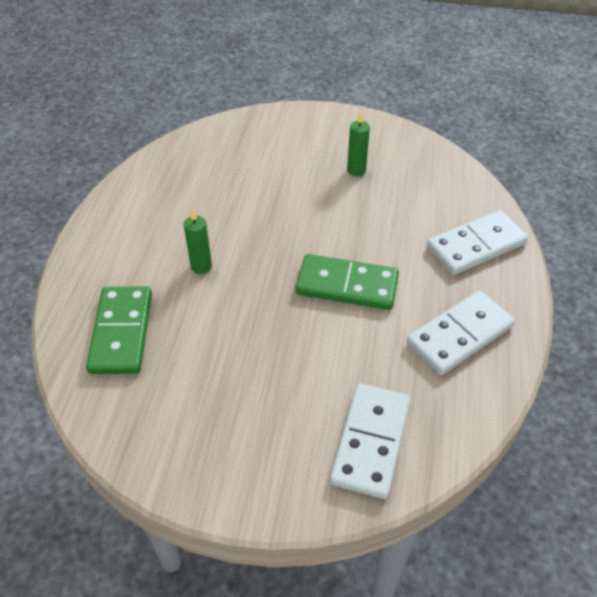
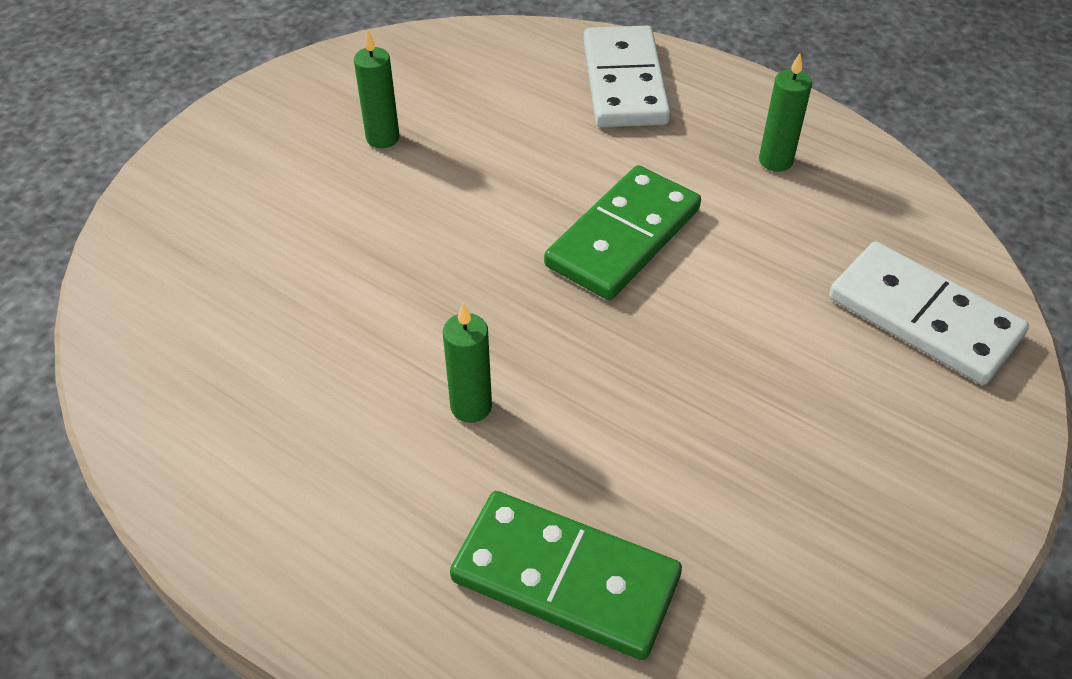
camera: 65 degrees left, 0 degrees up
(459, 335) = (775, 161): white domino -> green candle

